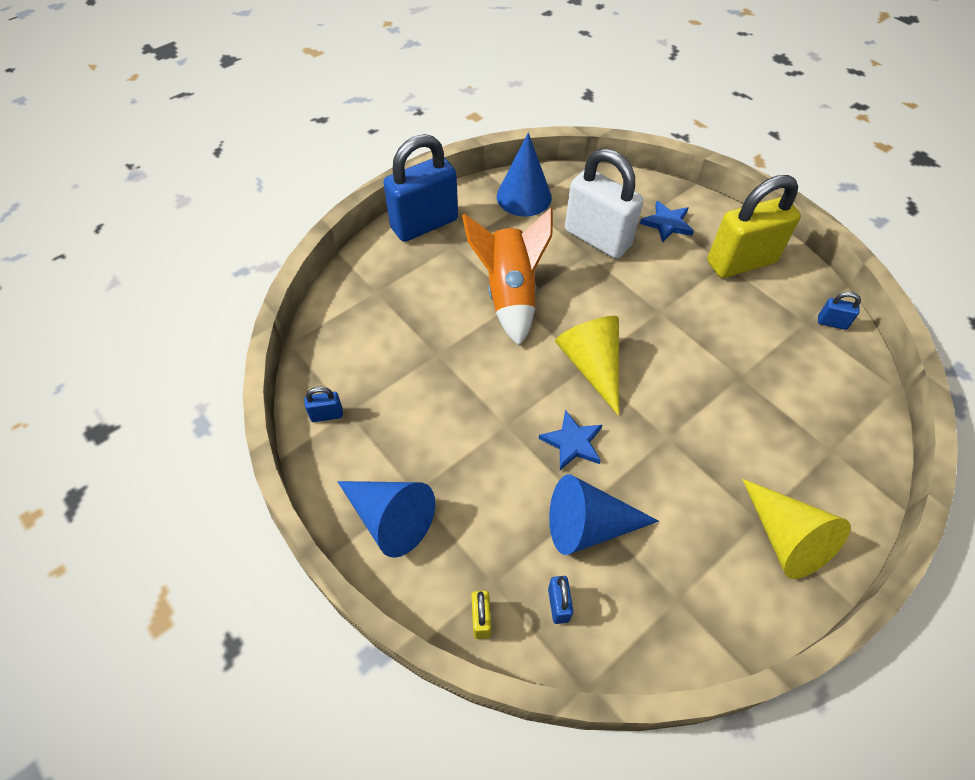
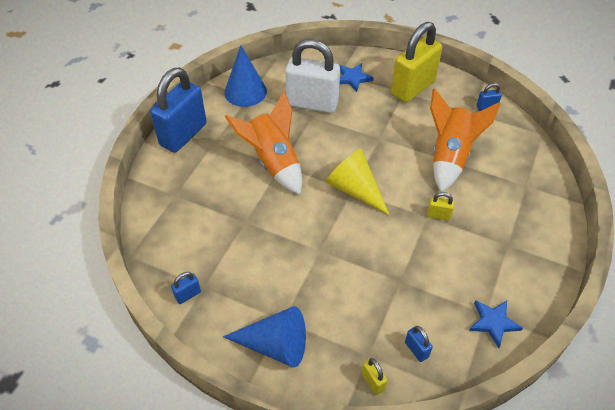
camera: 25 degrees left, 5 degrees down
(572, 442) = (369, 244): blue star -> blue star (493, 322)
(589, 526) = (408, 292): blue cone -> none
(684, 442) = (438, 215): none -> yellow padlock
(743, 370) = (450, 156): none -> orange rocket
(785, 538) = (527, 249): yellow cone -> none

